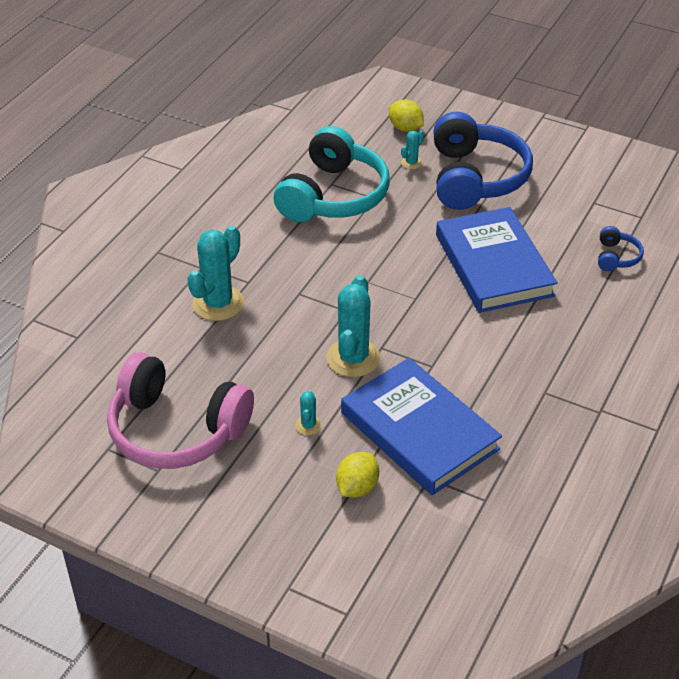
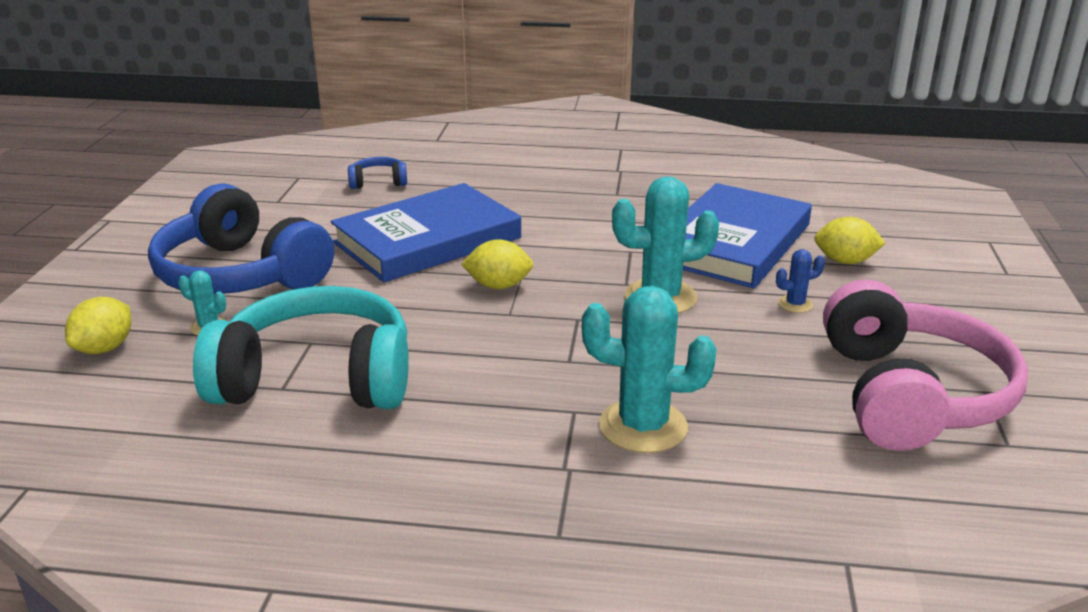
camera: 110 degrees left, 15 degrees down
(308, 425) = (795, 304): turquoise cactus -> blue cactus
(407, 285) = (498, 286): none -> yellow lemon
(475, 178) = (240, 274): blue headphones -> blue headphones turned 120 degrees counterclockwise

